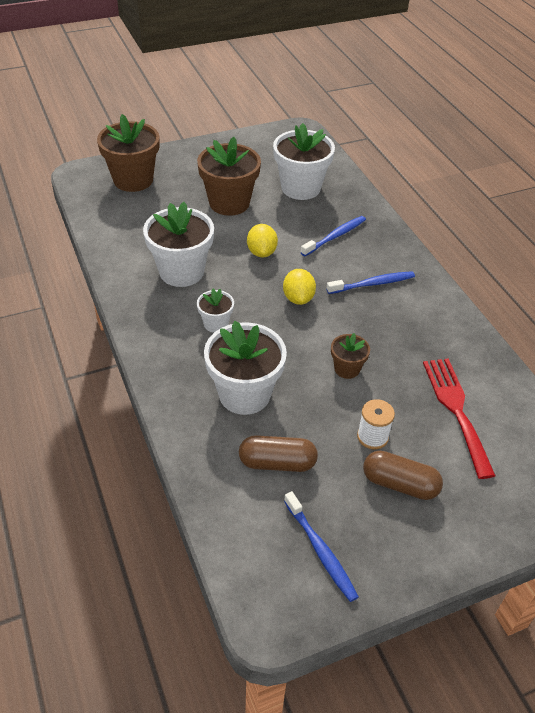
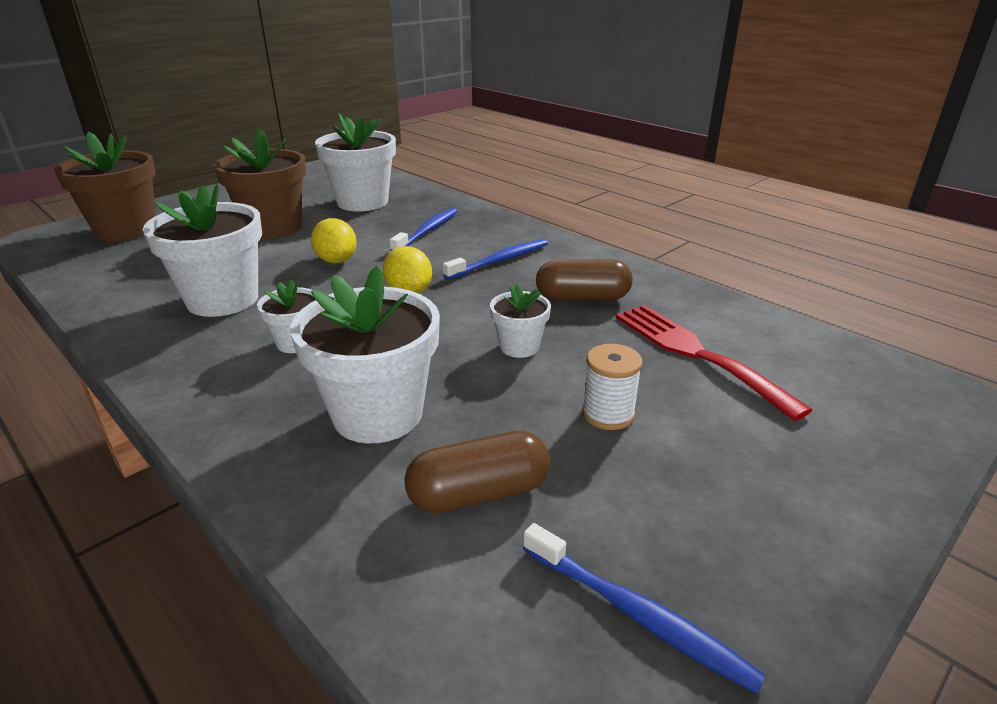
camera: 20 degrees left, 15 degrees down
(347, 369) = (519, 347): brown flower pot -> white flower pot
(399, 484) = (691, 463): brown capsule -> brown capsule (582, 298)

